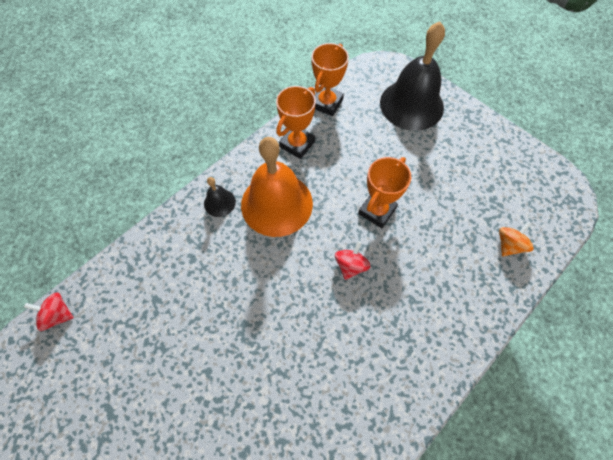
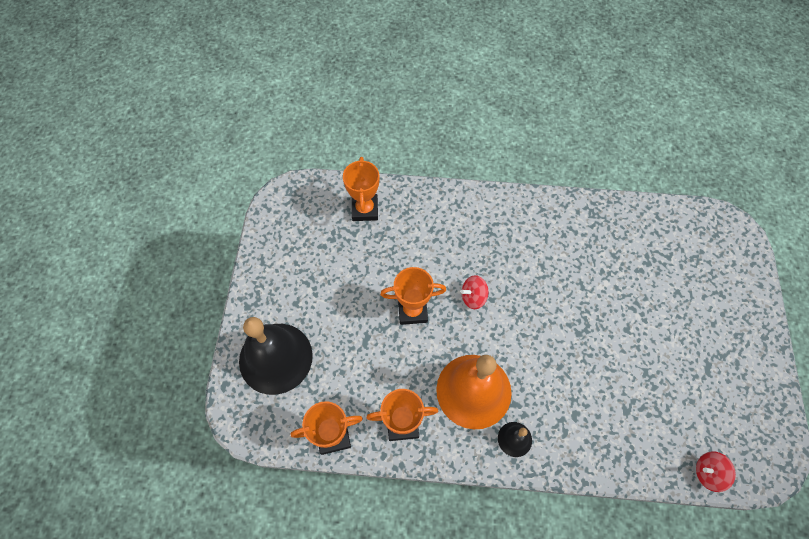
camera: 130 degrees left, 0 degrees up
(58, 315) = (708, 473): red spinning top -> red spinning top turned 120 degrees clockwise
(509, 245) = (365, 209): orange spinning top -> orange trophy

